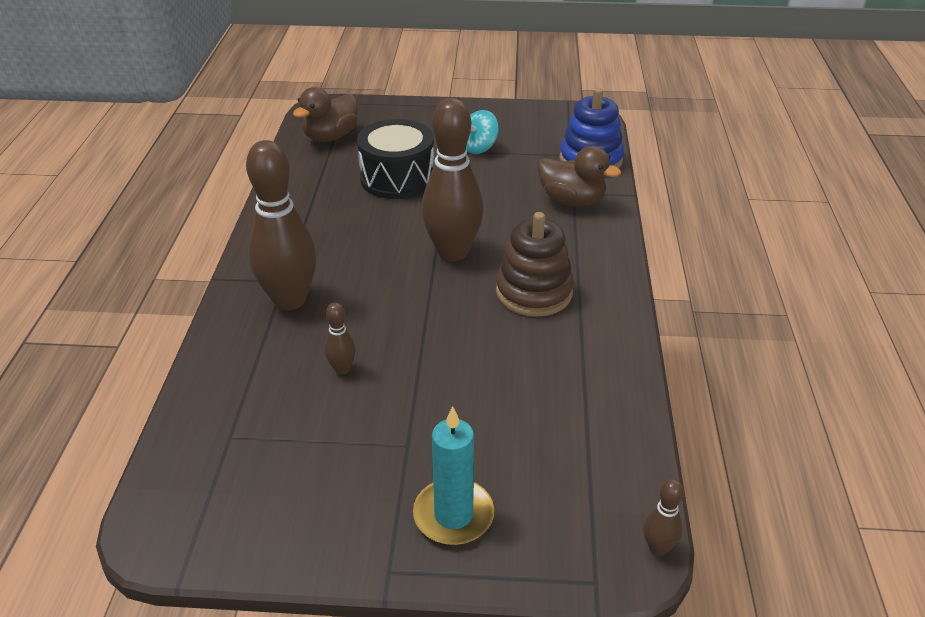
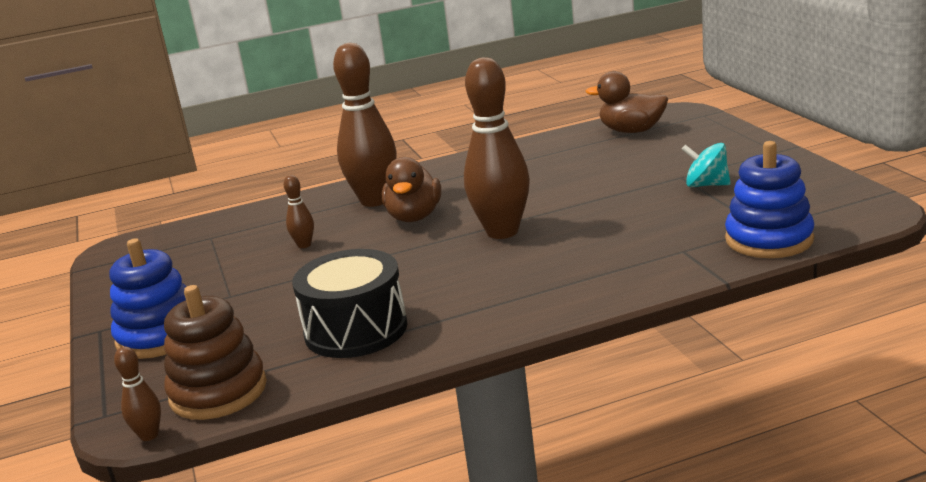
camera: 70 degrees right, 15 degrees down
(397, 178) = (597, 174): black drum -> black drum (356, 330)
(453, 515) = (160, 336): turquoise candle -> blue stacking toy
(534, 292) = (474, 283): brown stacking toy -> brown stacking toy (218, 392)
(572, 200) = (665, 254): brown duck -> brown duck (414, 217)

